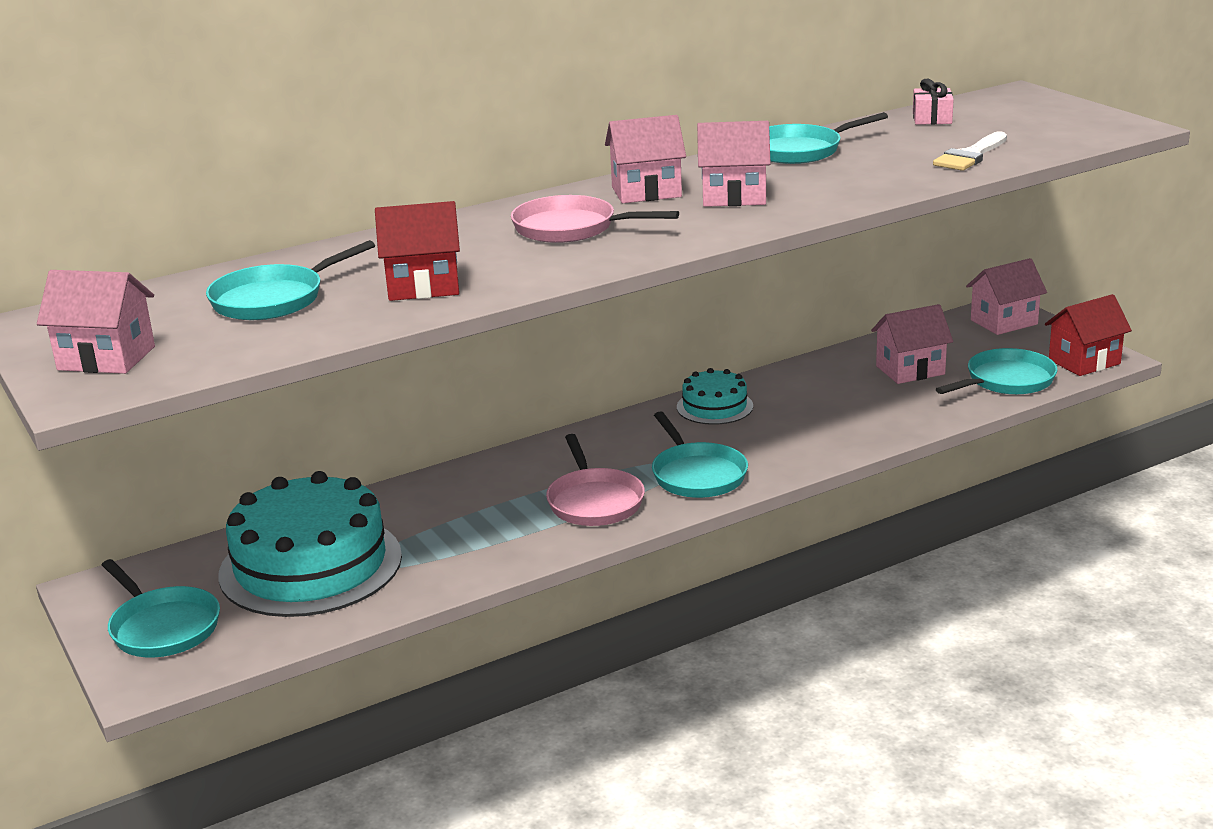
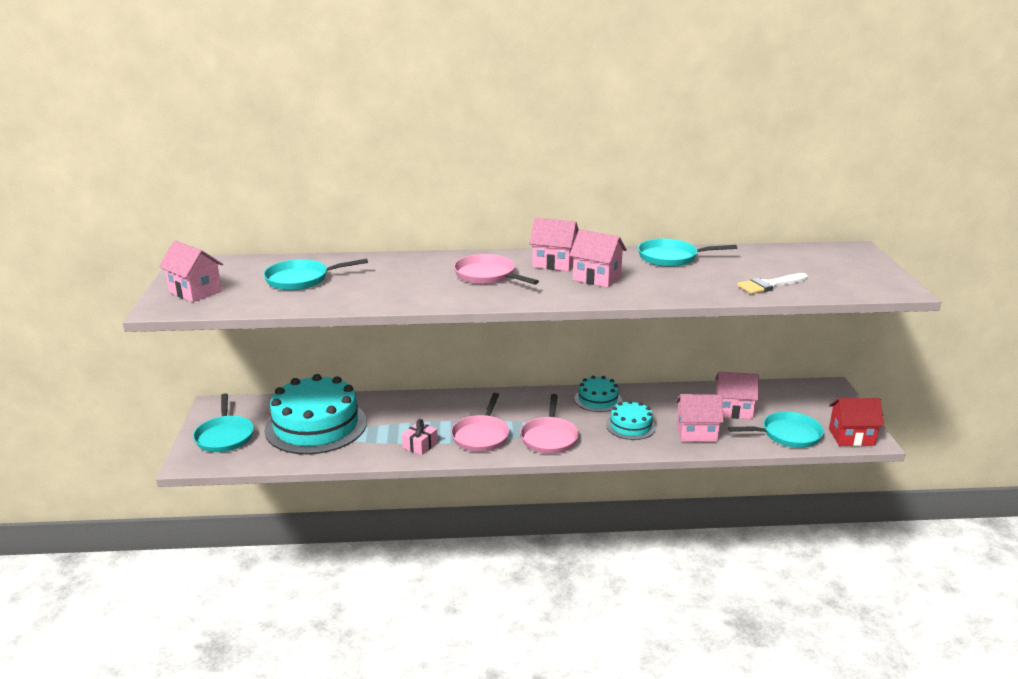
camera: 25 degrees right, 0 degrees up
(423, 286) = (375, 291): red house -> none
(697, 474) = (549, 437): turquoise pan -> pink pan
(795, 427) = (630, 426): none -> turquoise cake
(932, 118) = (778, 254): pink gift -> pink gift (420, 445)
(1004, 322) = (823, 396): pink house -> pink house (696, 433)

